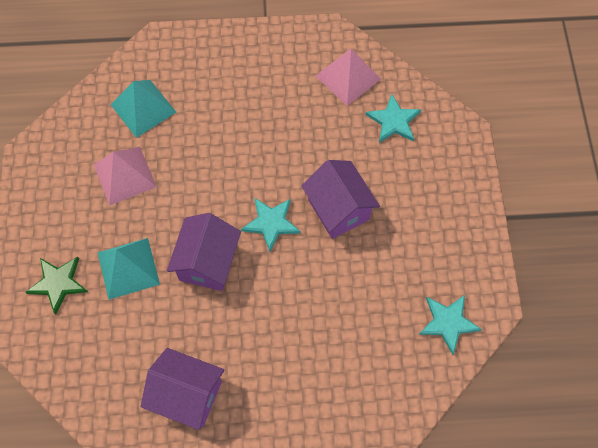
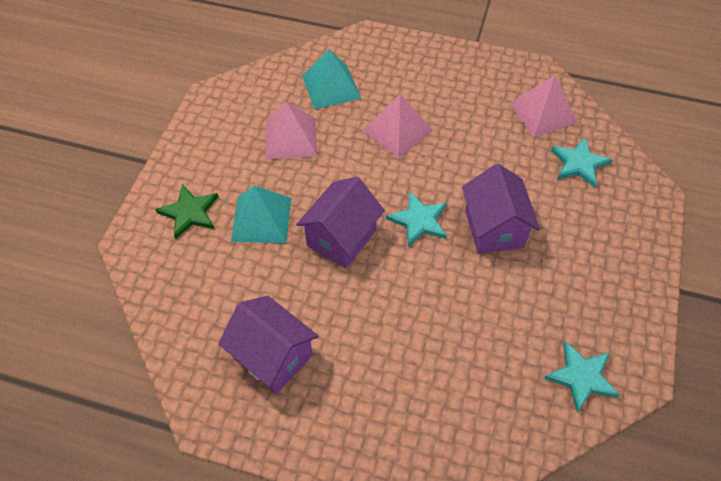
camera: 20 degrees right, 10 degrees down
(221, 137) = (397, 130): none -> pink pyramid

